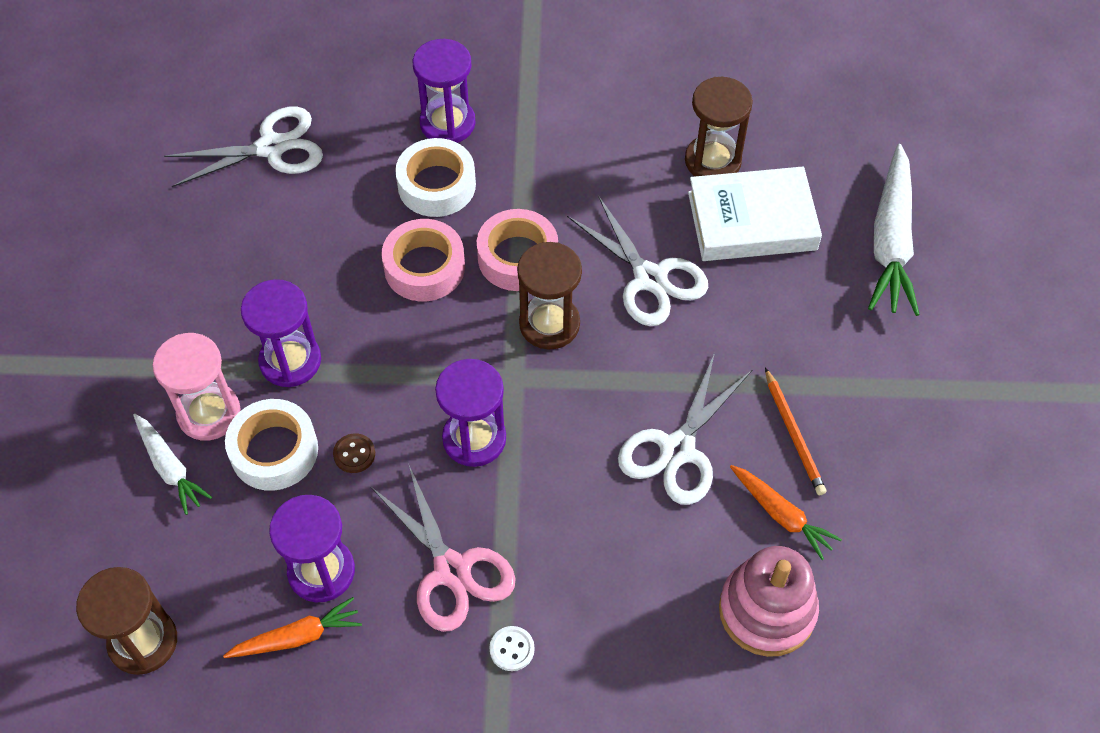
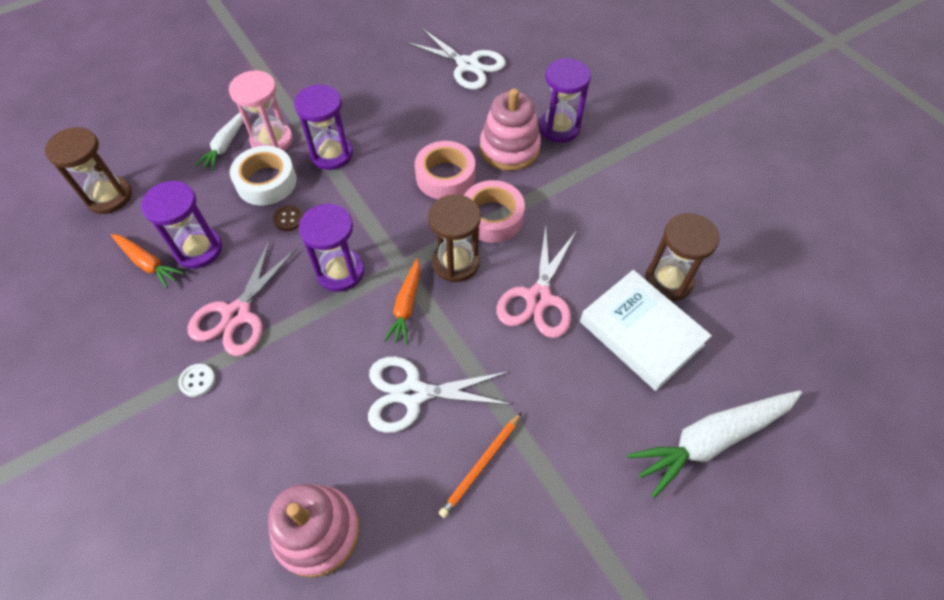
camera: 55 degrees right, 0 degrees up
(436, 185) = (509, 148): white tape -> pink stacking toy
(650, 278) = (538, 298): white scissors -> pink scissors
(781, 515) = (405, 496): orange carrot -> orange carrot (406, 306)

